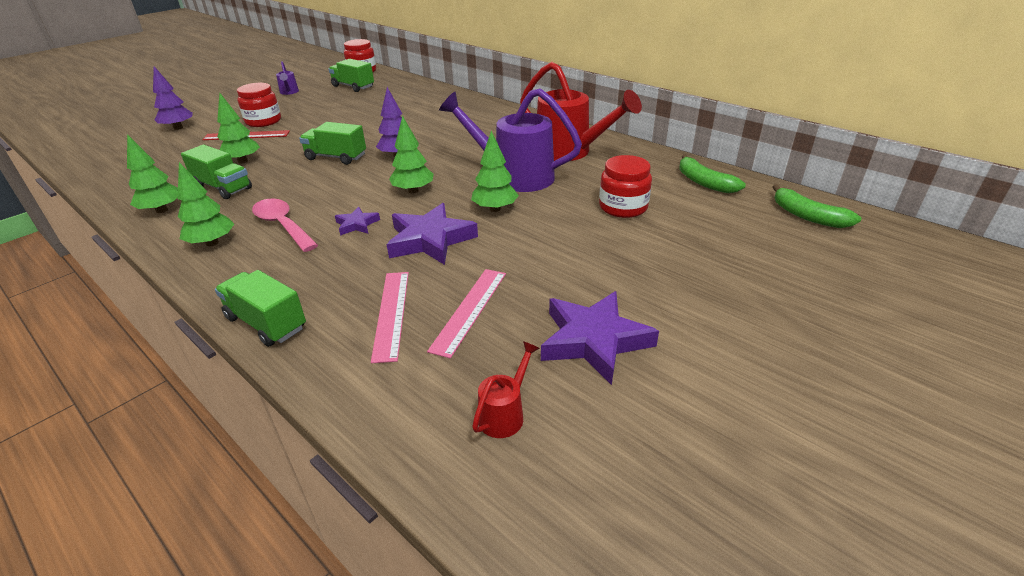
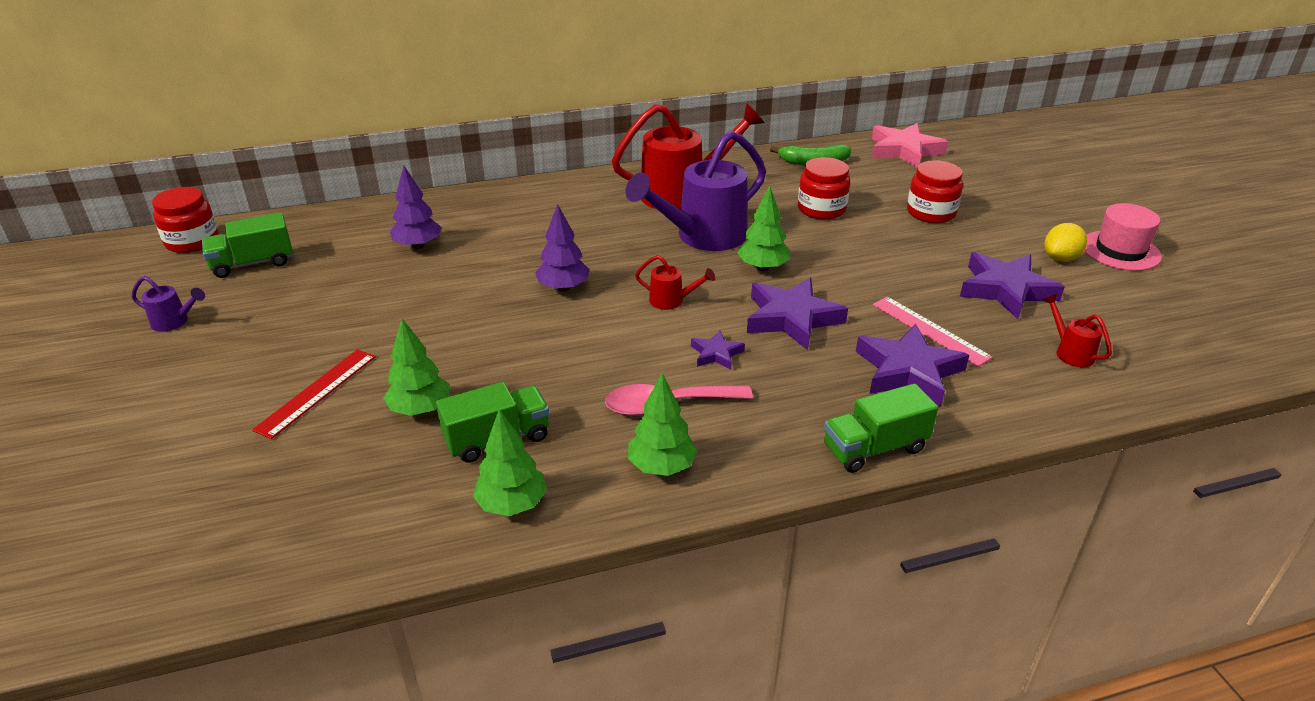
camera: 60 degrees left, 0 degrees up
(178, 128) = (164, 461): purple tree -> purple tree (418, 245)
(263, 121) = (277, 367): red jar -> red jar (931, 213)
(336, 157) = (510, 331): green truck -> none
(391, 314) = (908, 371): pink ruler -> purple star
(413, 191) = (671, 301): green tree -> red watering can
(713, 367) = (1060, 258): none -> yellow lemon
(802, 417) = (1120, 251): none -> pink hat
(807, 216) = (904, 150): green banana -> pink star

